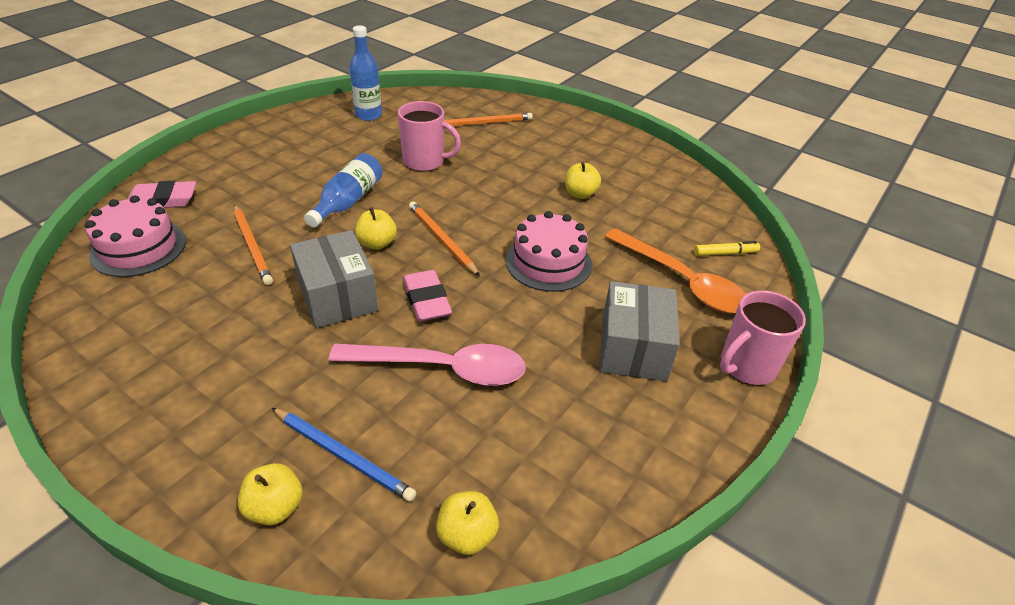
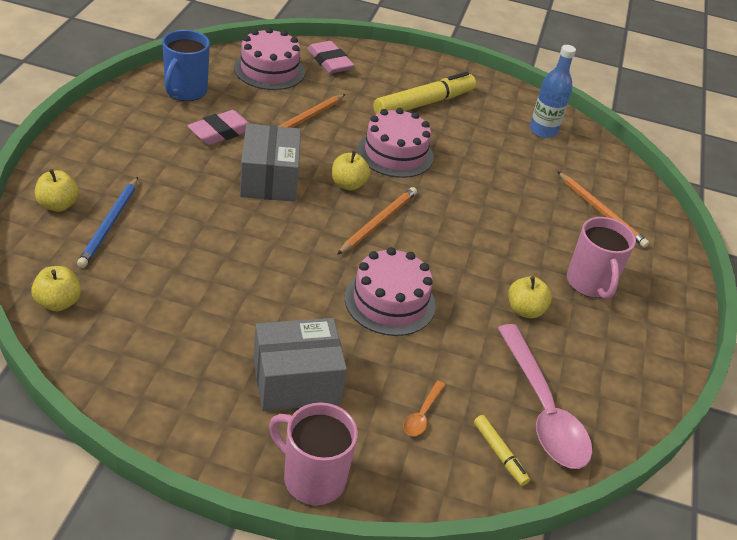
camera: 65 degrees right, 0 degrees up
(120, 328) = (185, 91): none -> blue mug
(284, 163) = (424, 103): none -> yellow marker
(337, 296) = (269, 179): grey box -> grey box turned 45 degrees counterclockwise
(348, 201) = (395, 153): blue bottle -> pink cake
(425, 162) = (493, 185): pink mug -> pink mug (590, 283)
(426, 300) = (291, 230): pink eraser -> pink eraser (221, 132)
(442, 368) = (215, 257): pink spoon -> pink spoon (543, 410)
(682, 281) = (422, 415): orange spoon -> orange spoon, size x0.42

